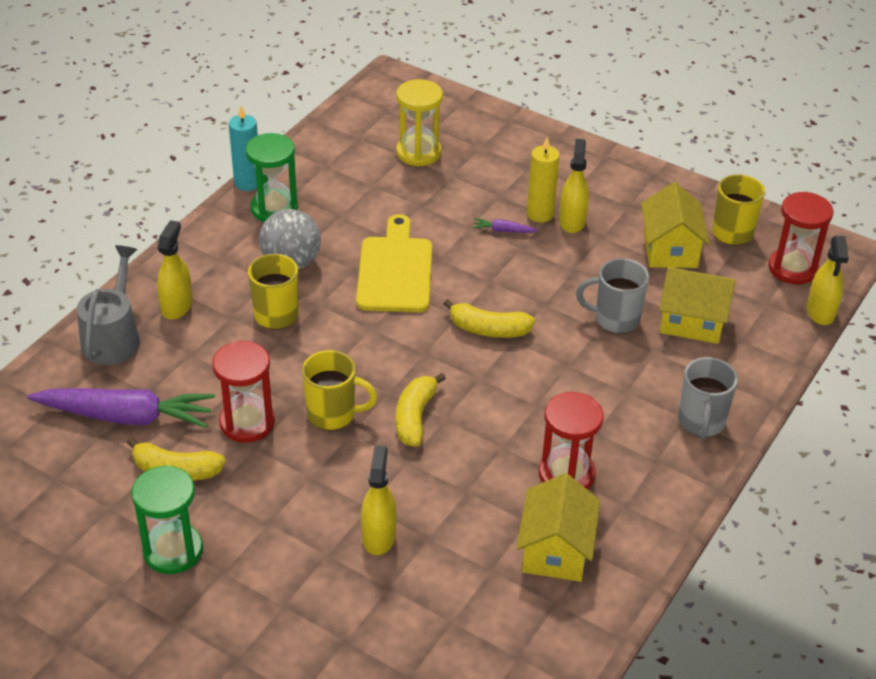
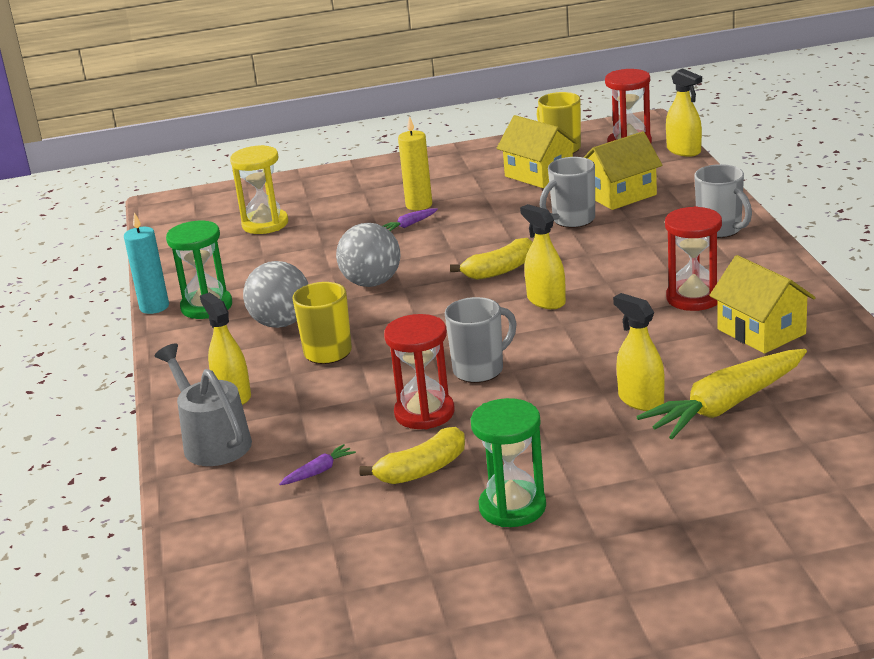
camera: 40 degrees left, 15 degrees down
(126, 416) = (318, 471): purple carrot -> purple carrot, size x0.40
(333, 414) = (480, 370): yellow mug -> grey mug
(395, 270) = (372, 283): yellow cutting board -> grey ball
(415, 417) = (540, 335): yellow banana -> none
(419, 594) = (726, 406): none -> yellow carrot
(572, 221) = (448, 196): yellow spray bottle -> yellow spray bottle (546, 301)

